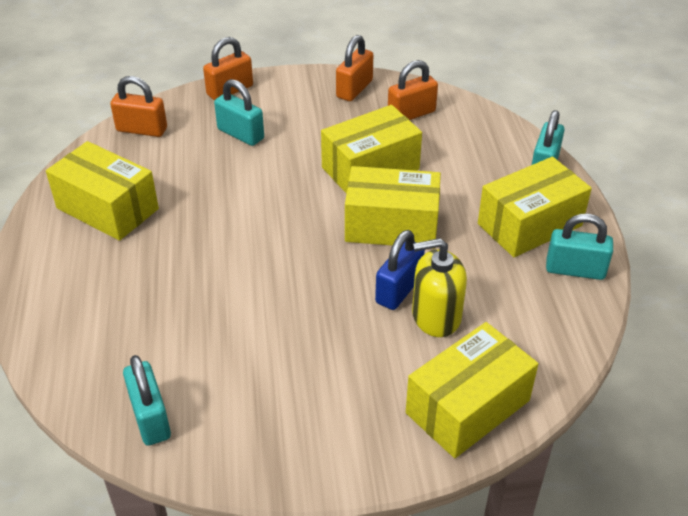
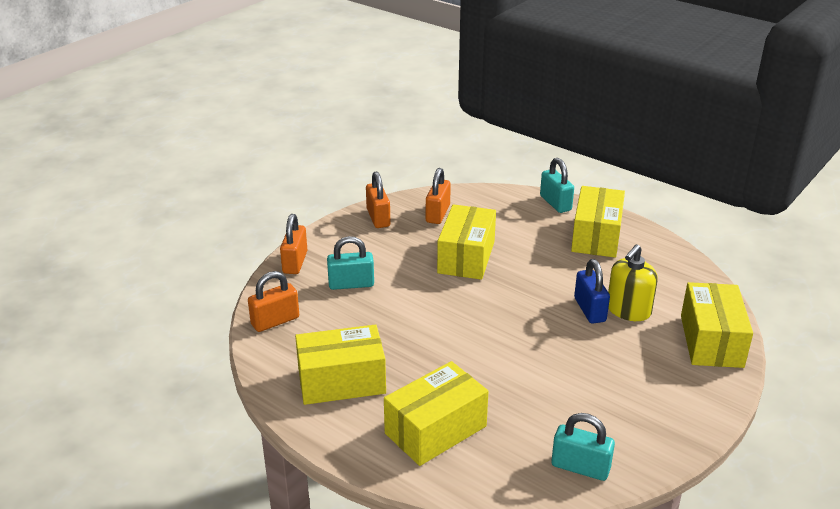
camera: 45 degrees left, 10 degrees down
(391, 225) = (530, 280): yellow box -> yellow box (435, 430)
(575, 270) = (651, 245): turquoise padlock -> none

